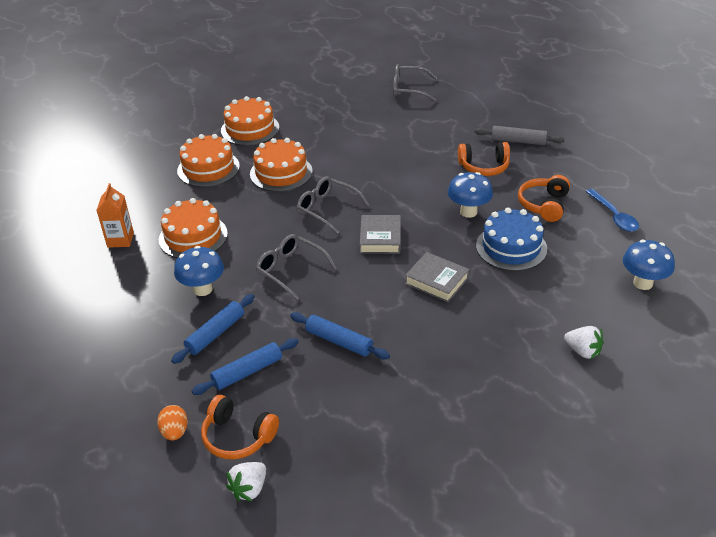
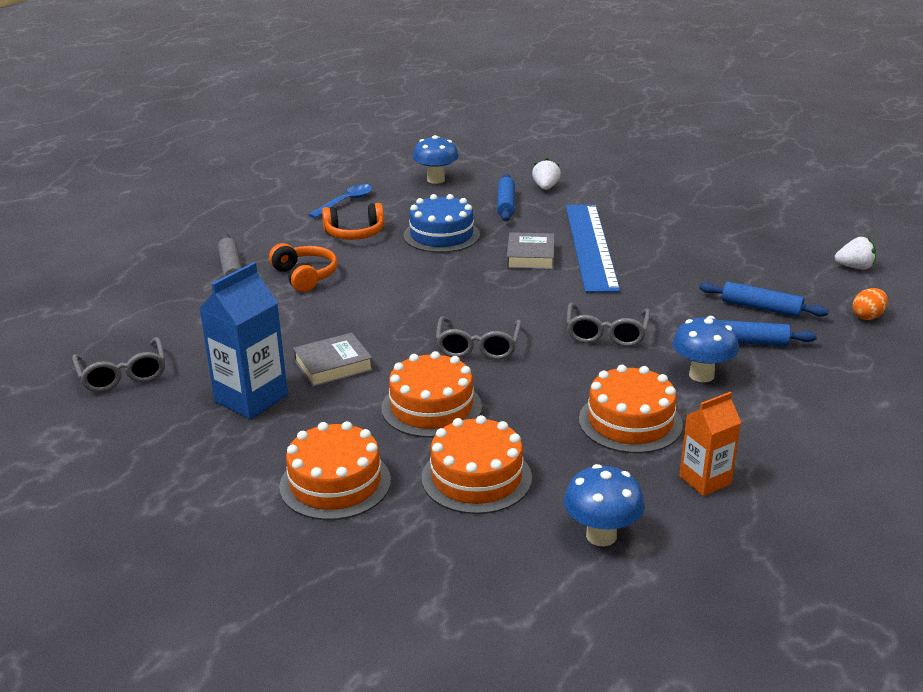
camera: 120 degrees left, 10 degrees down
(238, 437) = (824, 288): orange headphones -> none
(339, 341) = (666, 278): blue rolling pin -> blue rolling pin (506, 204)
(347, 120) = (251, 398): none -> blue carton
(380, 238) = (497, 300): grey book -> grey book (333, 365)
(430, 323) = (590, 246): none -> blue ruler
(468, 212) = (402, 266): blue mushroom -> blue mushroom (601, 535)

